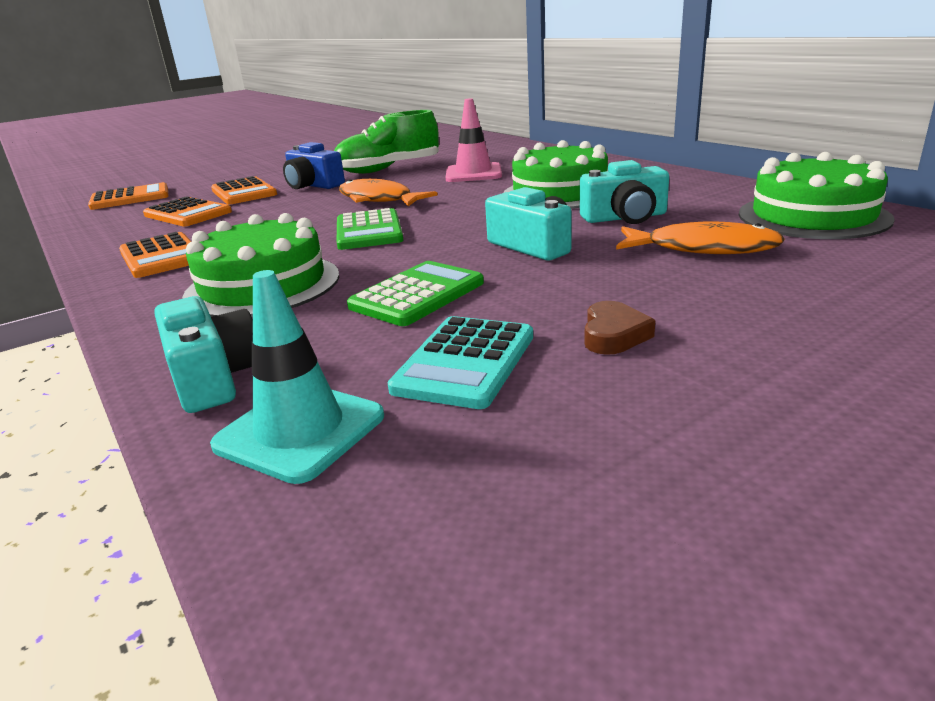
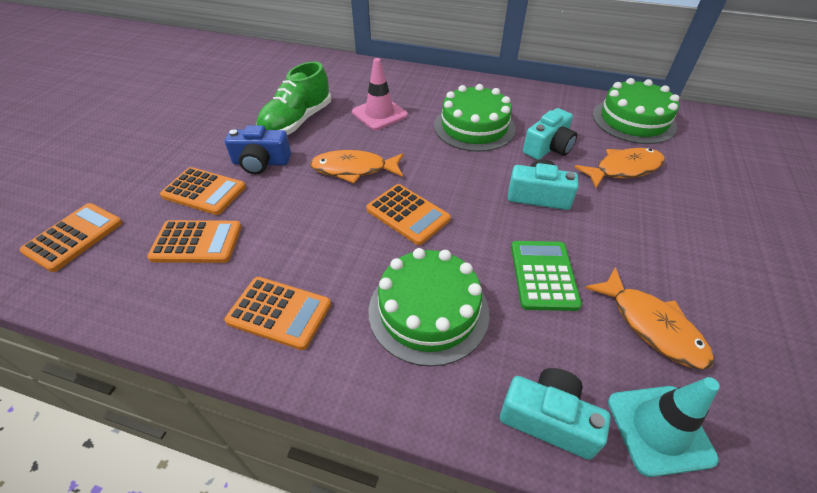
camera: 40 degrees left, 20 degrees up
(368, 231) = (407, 214): green calculator -> orange calculator
(464, 362) = (651, 325): turquoise calculator -> orange fish
(613, 335) = (680, 267): brown heart -> none

